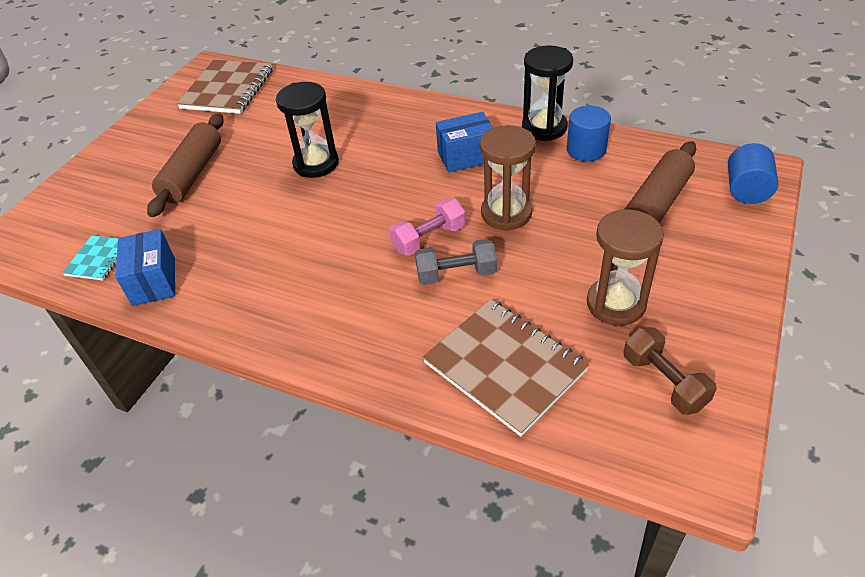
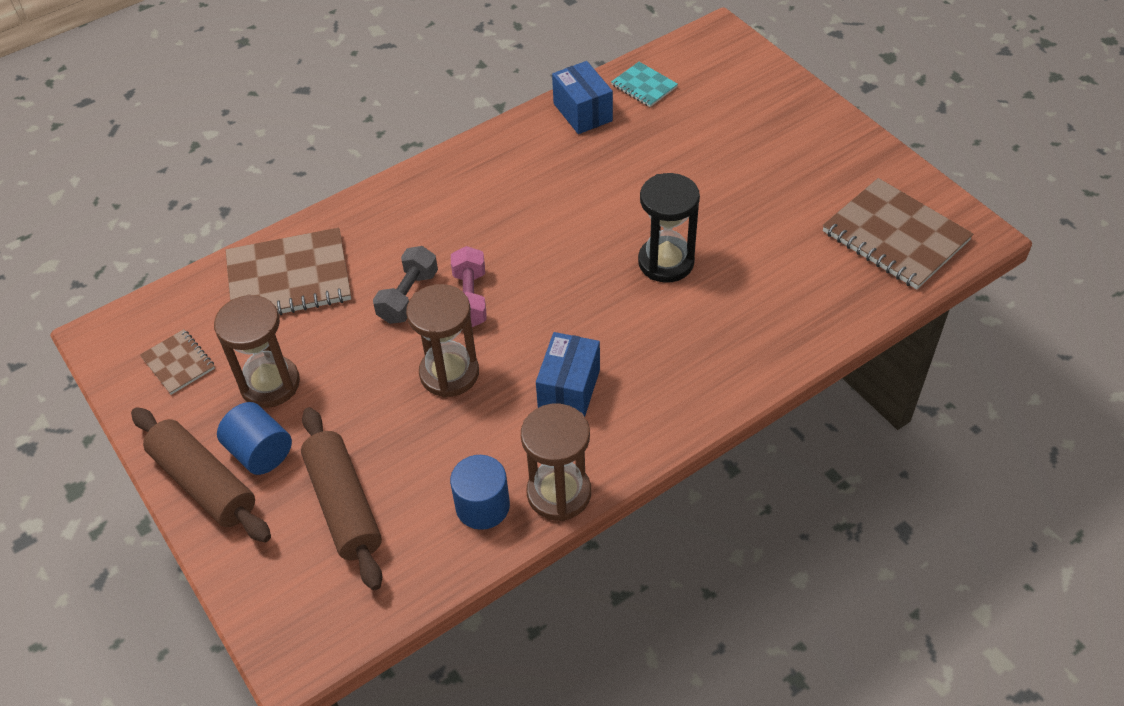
camera: 120 degrees right, 5 degrees up
(154, 281) = (582, 112): blue box -> blue box turned 45 degrees clockwise
(193, 174) = (728, 168): brown rolling pin -> brown rolling pin (204, 483)
(544, 128) = (559, 493): black hourglass -> brown hourglass
(664, 382) = (178, 363): brown dumbbell -> brown notebook
(746, 190) = (283, 607): blue cylinder -> blue cylinder (260, 452)

